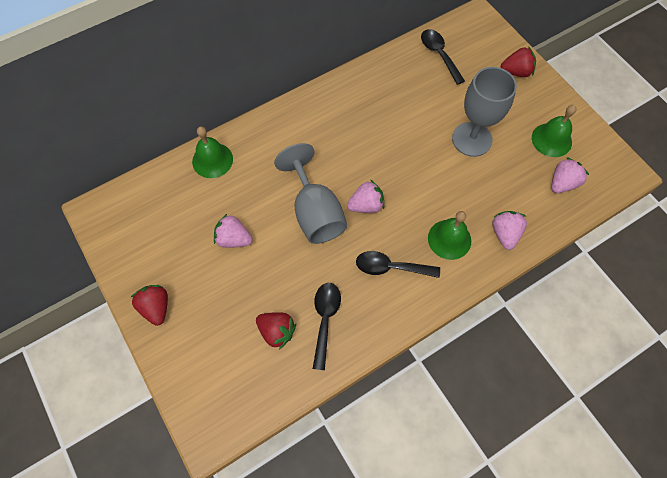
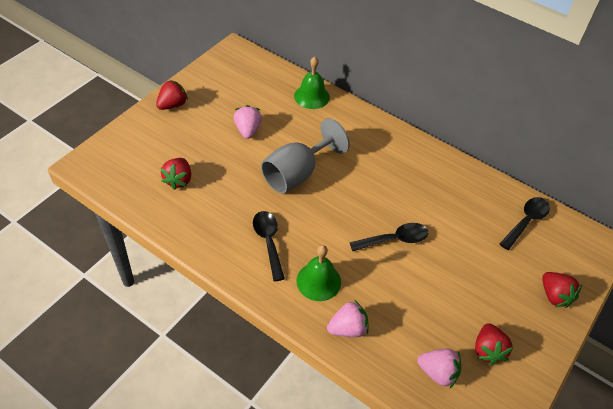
camera: 65 degrees right, 15 degrees down
(325, 319) = (200, 208): black spoon -> black spoon (394, 239)
(366, 205) = (322, 207): pink strawberry -> none
(472, 139) = (442, 274): grey goblet -> none
(551, 140) = (488, 350): green bell -> red strawberry

